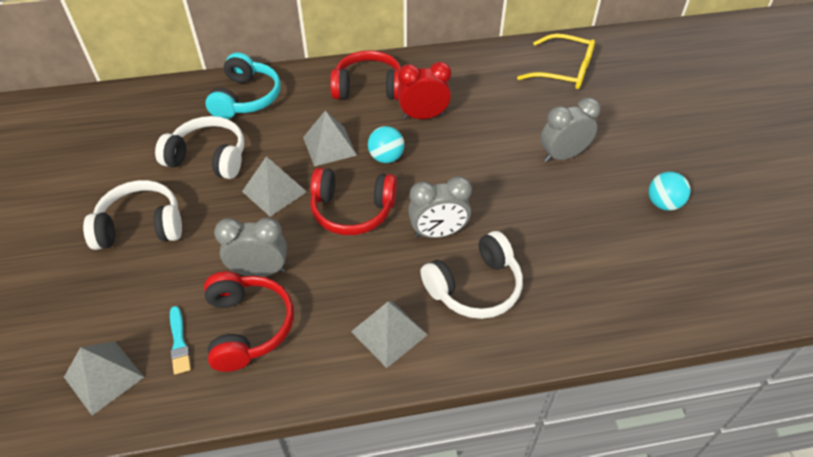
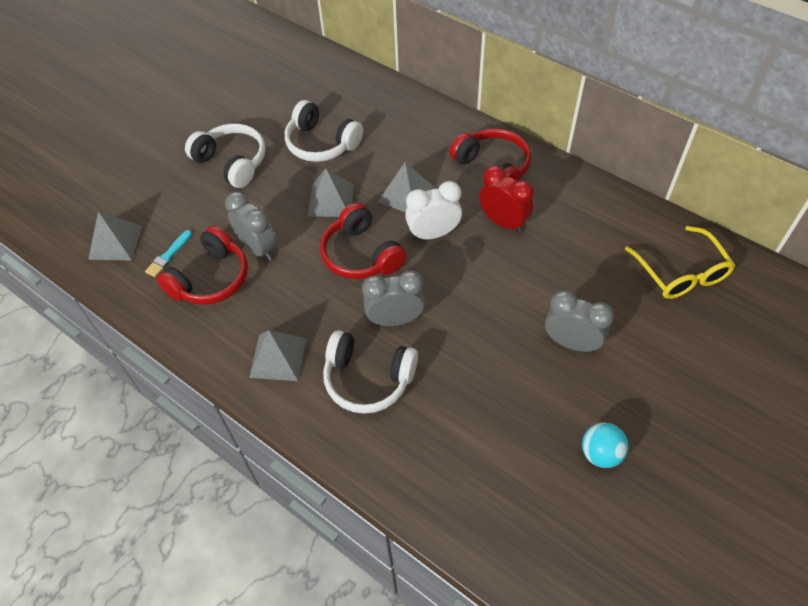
camera: 50 degrees right, 5 degrees up
(208, 158) = (321, 143): white headphones -> white headphones turned 150 degrees clockwise
(246, 98) = (397, 114): turquoise headphones -> none
(386, 157) = (433, 234): turquoise ball -> white clock
(438, 233) = (395, 320): grey clock -> grey clock turned 135 degrees clockwise

